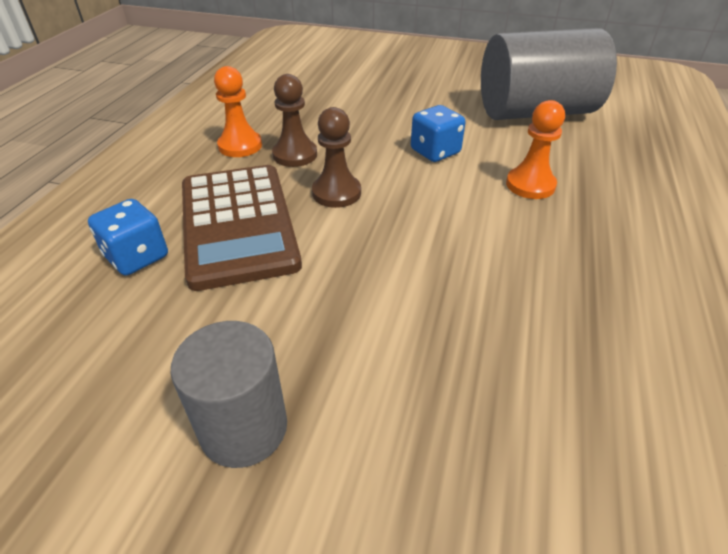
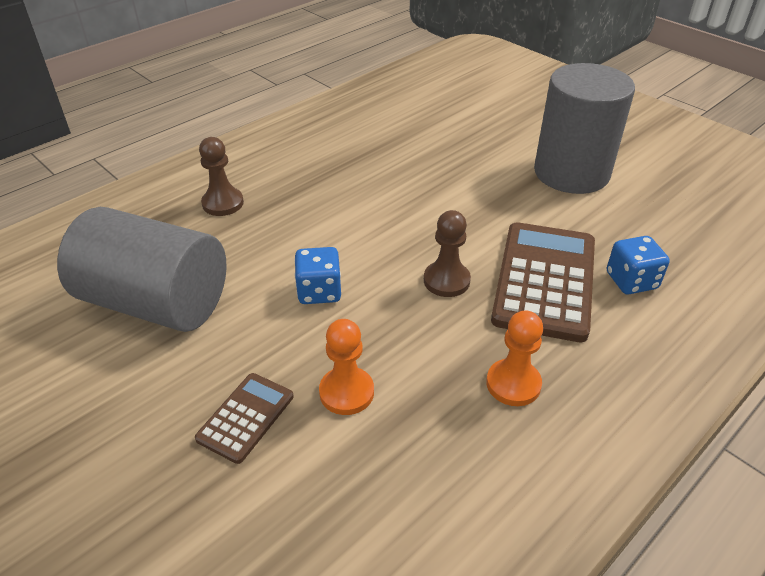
camera: 150 degrees left, 0 degrees up
(244, 428) = (571, 173): grey cylinder -> grey cylinder, size x1.74
(295, 155) = (458, 343): brown pawn -> brown pawn (223, 203)
(398, 90) = (245, 417): none -> brown calculator
(530, 185) = (286, 229): orange pawn -> orange pawn (346, 392)

